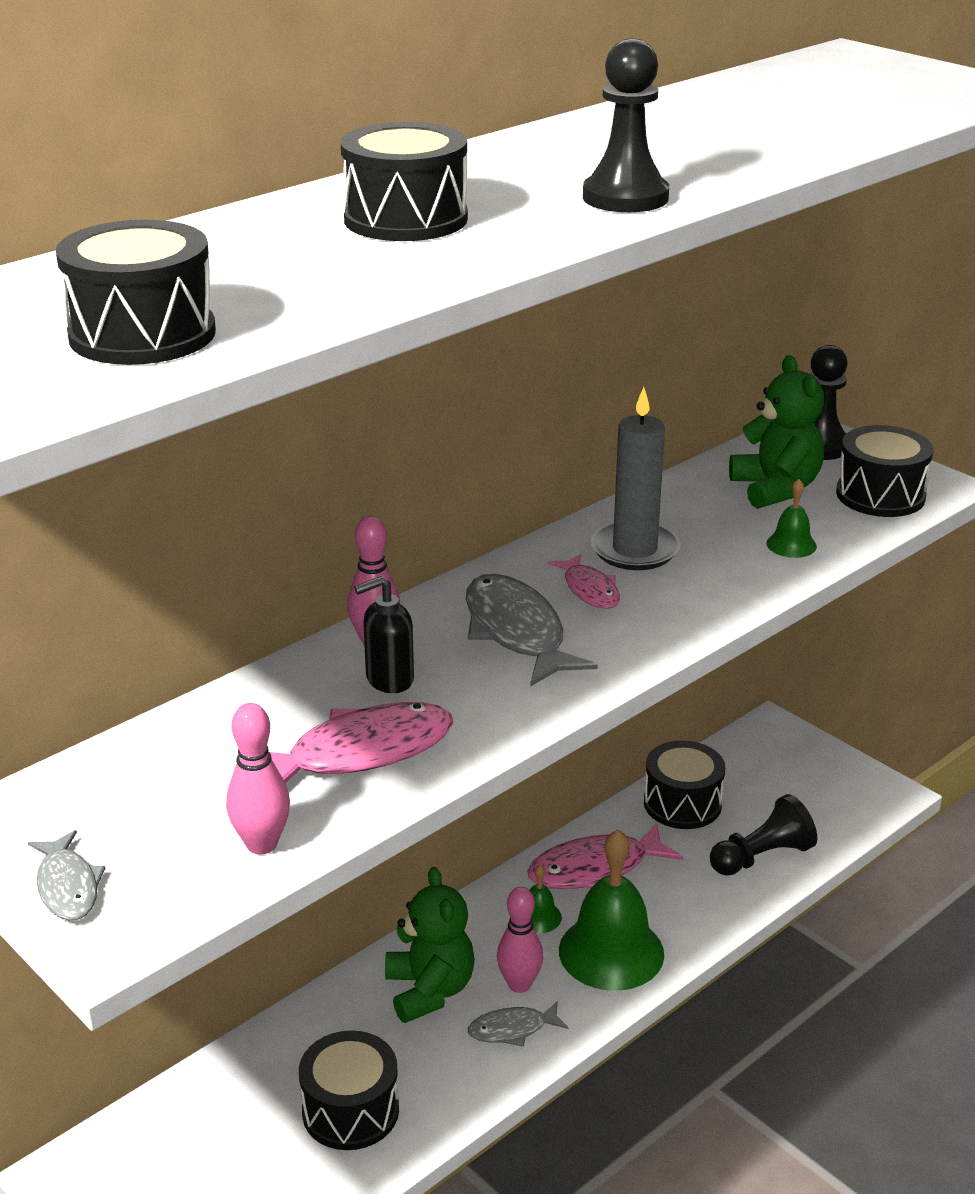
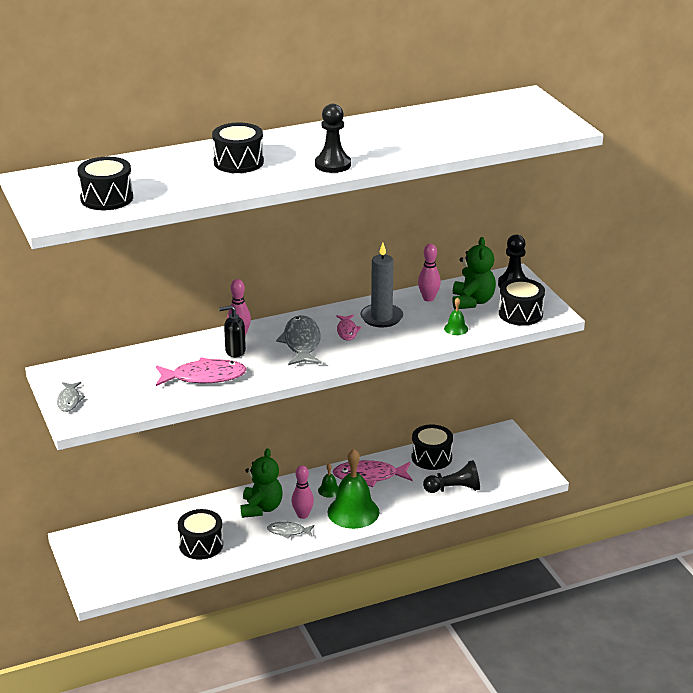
camera: 20 degrees right, 0 degrees up
(262, 844) = (146, 401): pink bowling pin -> pink bowling pin (428, 298)

